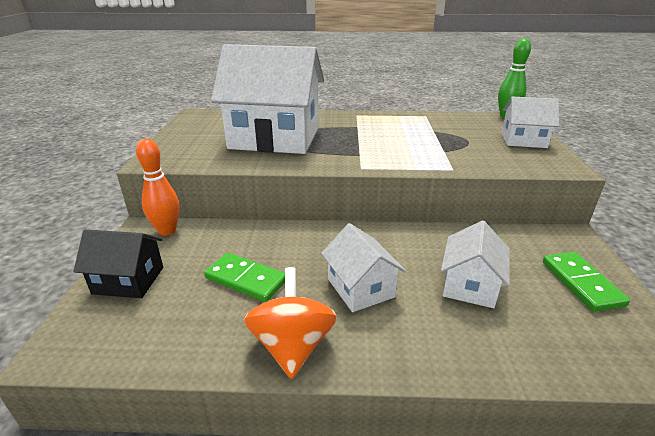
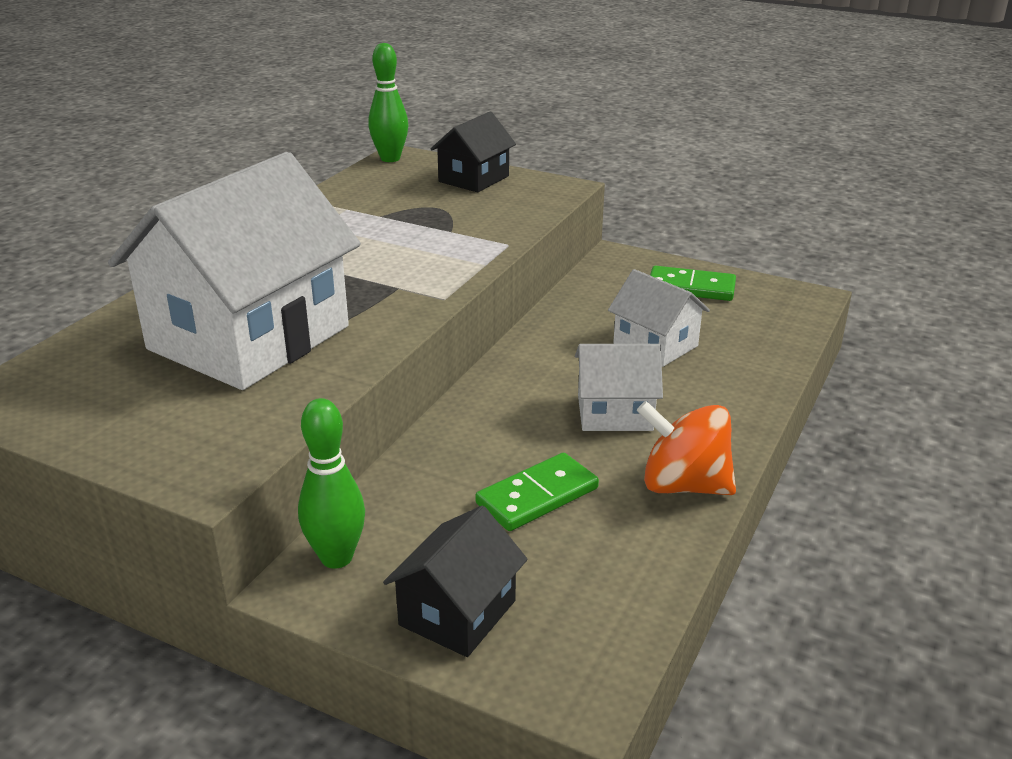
camera: 65 degrees left, 0 degrees up
(167, 231) = (336, 557): orange bowling pin -> green bowling pin
(523, 140) = (474, 179): white house -> black house

